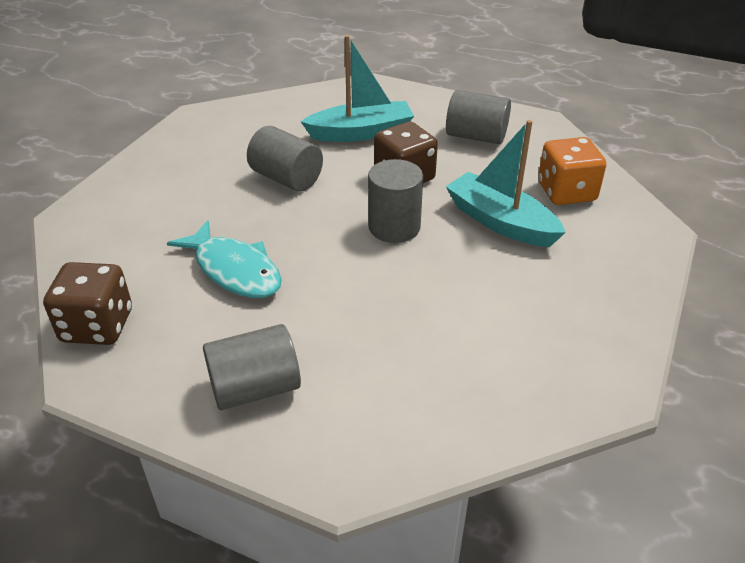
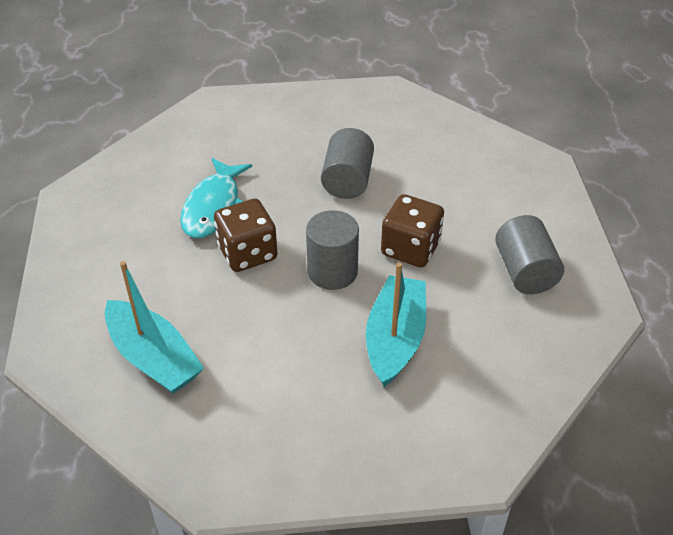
camera: 60 degrees right, 5 degrees up
(97, 326) = (117, 173): brown dice -> brown dice (247, 253)
(255, 388) = (102, 275): grey cylinder -> none
(361, 133) = (455, 193): turquoise boat -> turquoise boat (153, 358)
(566, 192) = (485, 372): orange dice -> none

